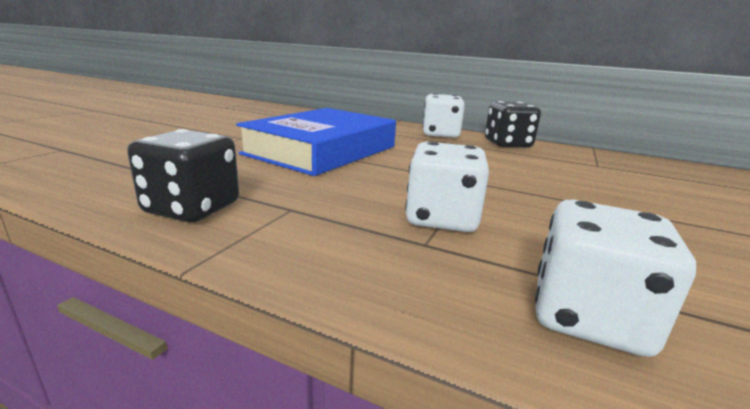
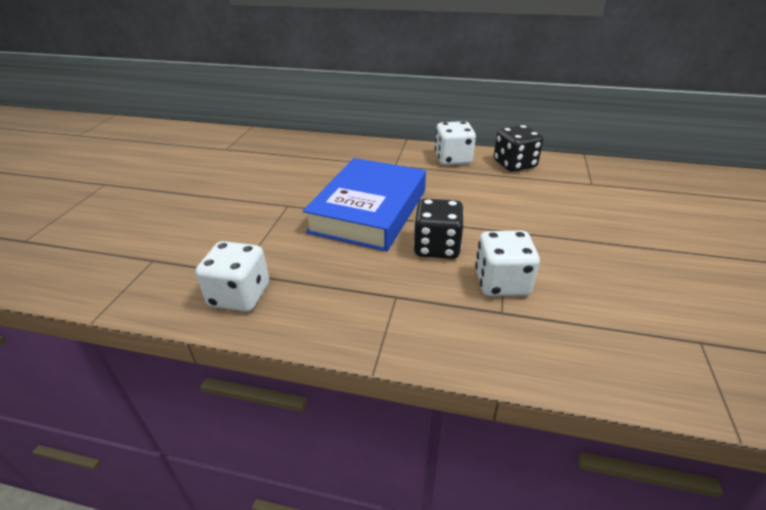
camera: 10 degrees left, 15 degrees up
(192, 208) = (328, 312): black dice -> black dice (437, 247)
(588, 316) = (610, 352): white dice -> white dice (239, 295)

